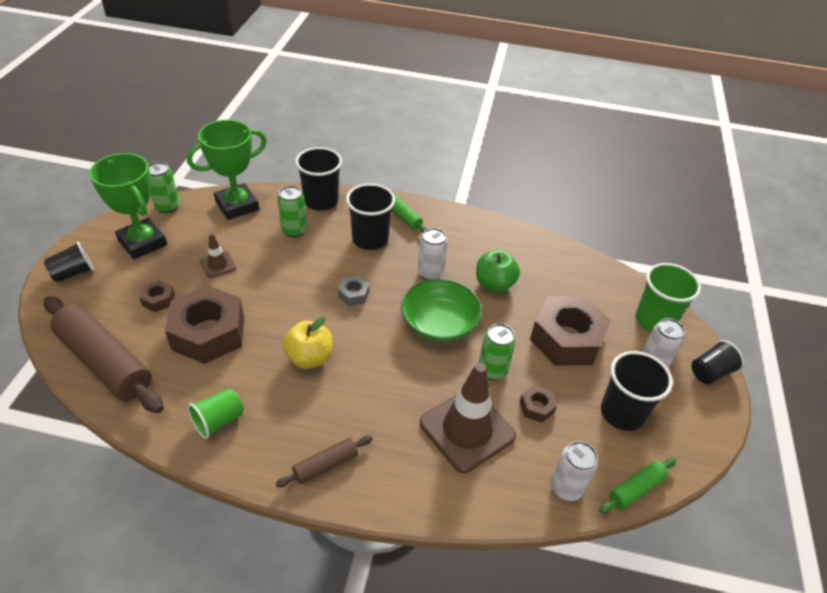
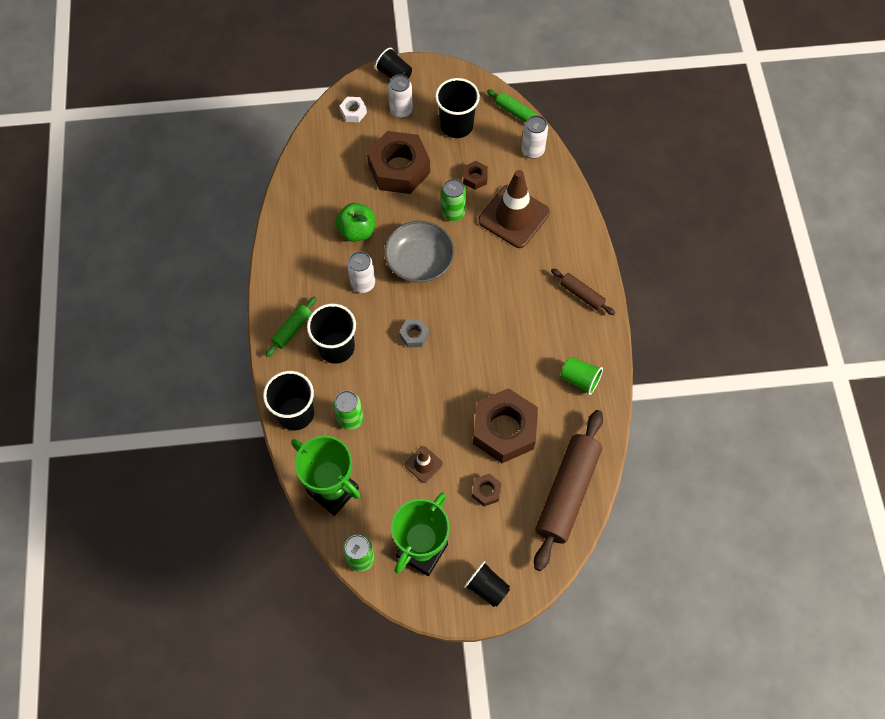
camera: 105 degrees left, 20 degrees up
(309, 358) = (496, 342): yellow apple -> none
(439, 323) = (419, 261): green bowl -> grey bowl
(654, 320) = (353, 112): green cup -> white nut

